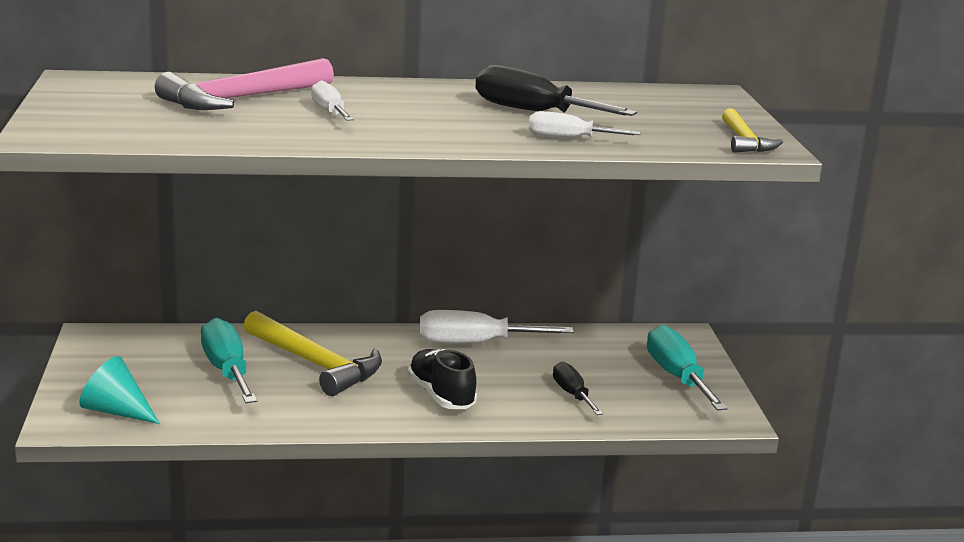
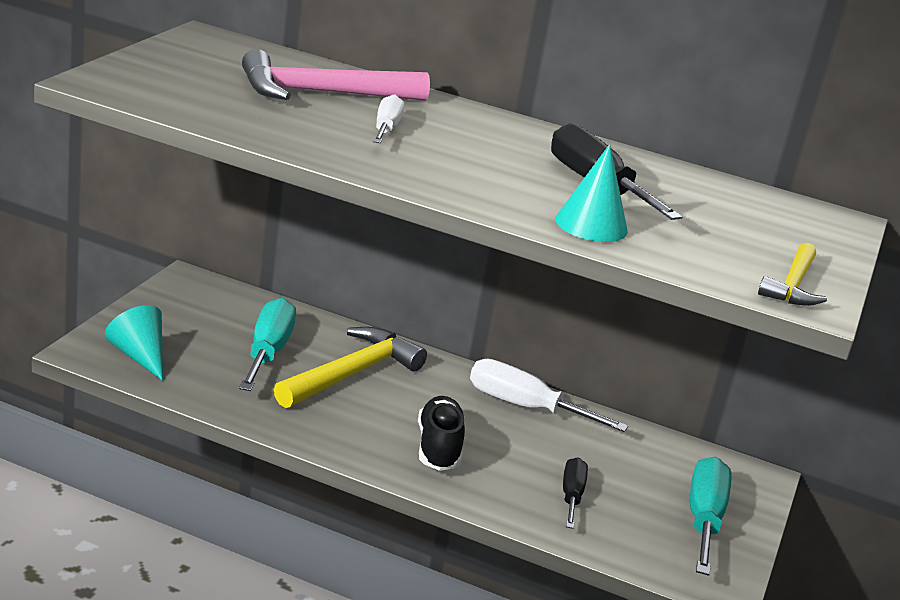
camera: 25 degrees right, 5 degrees up
(315, 364) = (352, 373): yellow hammer -> yellow hammer turned 120 degrees counterclockwise
(569, 138) = (591, 225): white screwdriver -> turquoise cone

